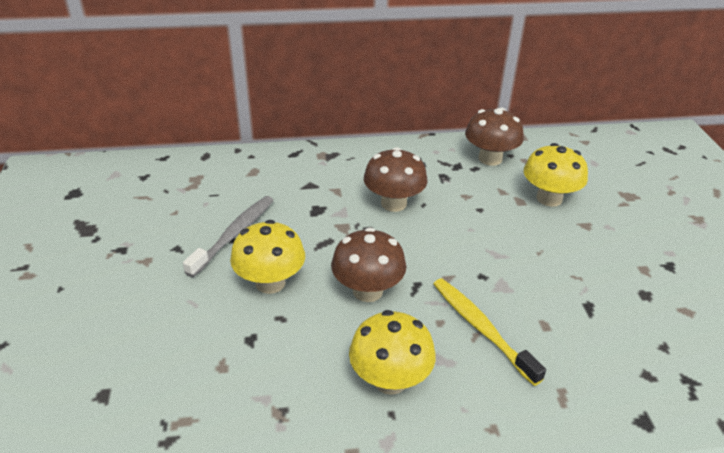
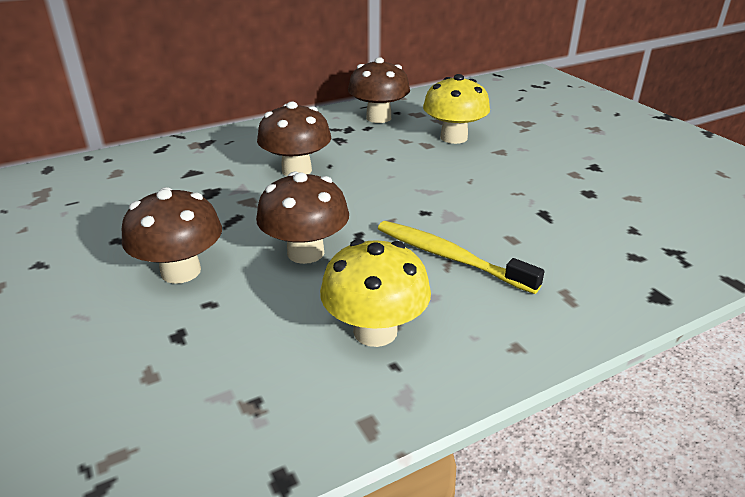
camera: 20 degrees left, 5 degrees down
(234, 235) = (114, 235): grey toothbrush -> none
(270, 282) = (181, 271): yellow mushroom -> brown mushroom

